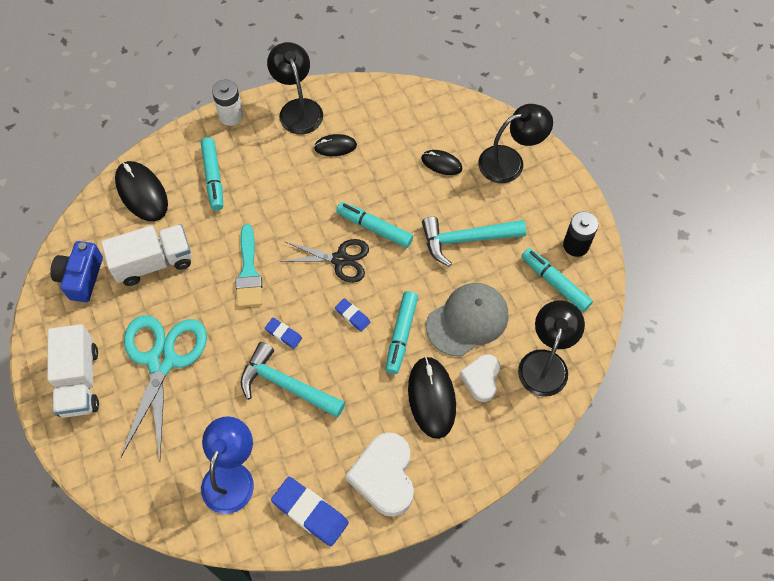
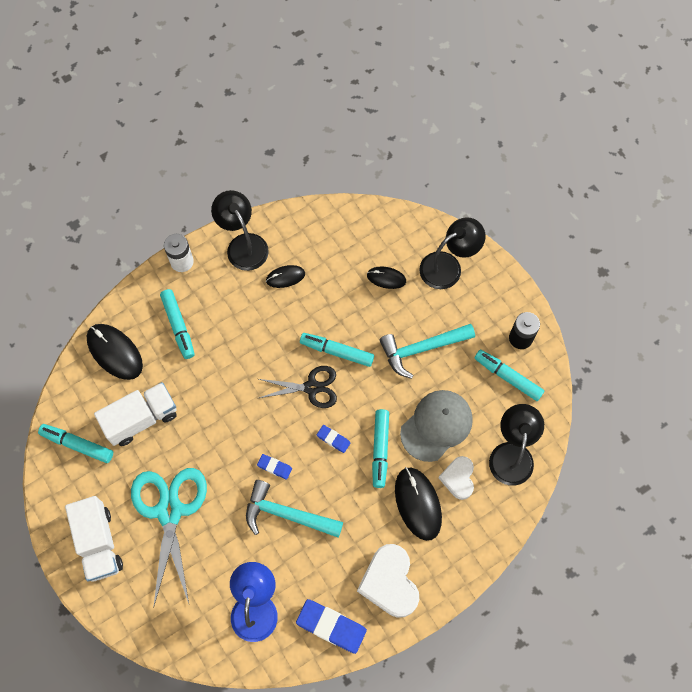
camera: 10 degrees left, 5 degrees up
(81, 277) = (77, 445): blue camera -> turquoise marker
(248, 272) = (230, 413): turquoise brush -> none

